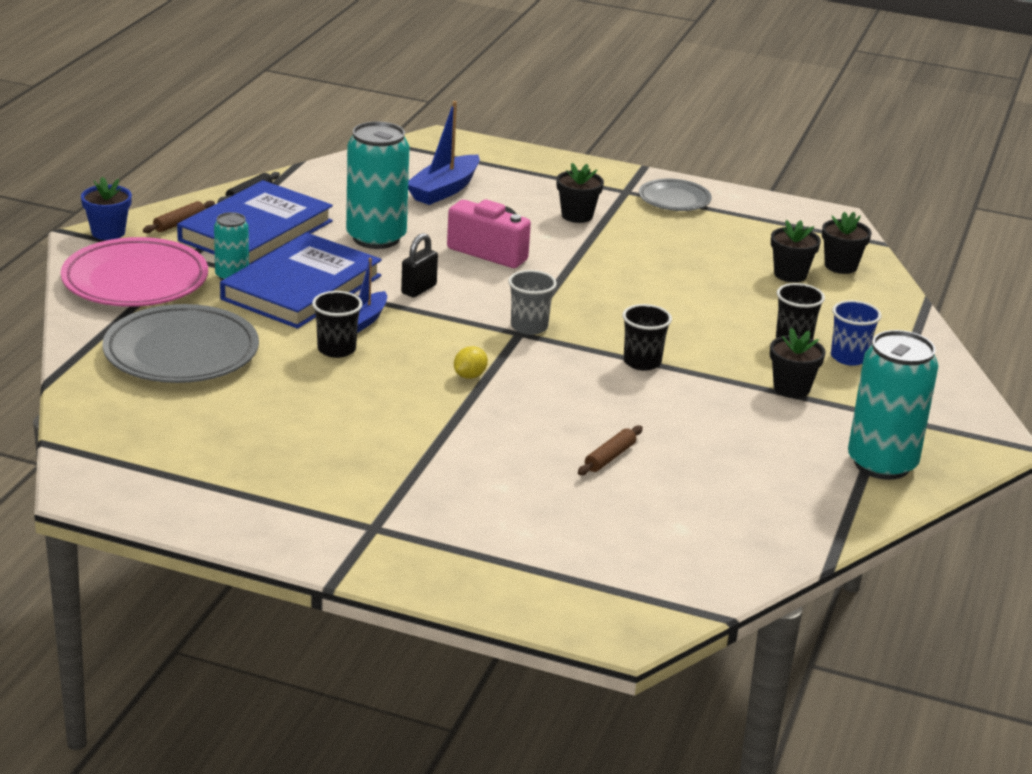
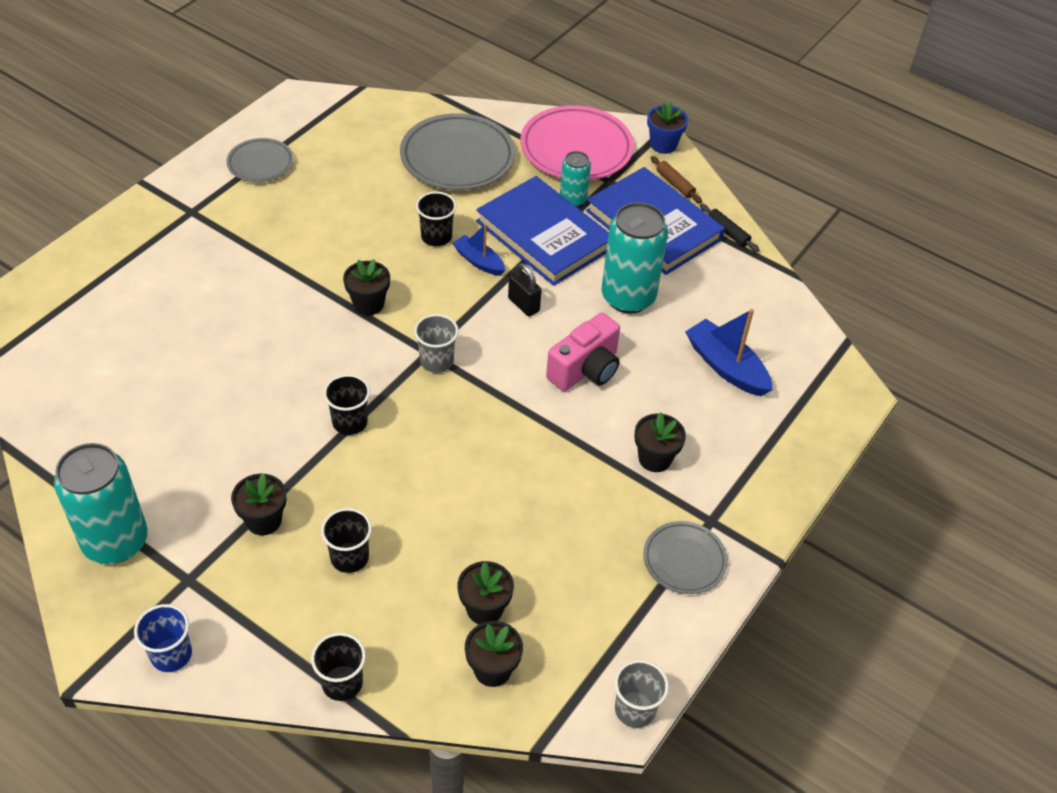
camera: 105 degrees right, 20 degrees up
(250, 493) = (260, 164): none -> grey plate
(470, 376) = (368, 304): yellow lemon -> black flower pot
(609, 457) = (215, 356): brown rolling pin -> none
(823, 211) = (635, 709): none -> grey cup
(849, 357) = (300, 593): blue cup -> blue cup (171, 655)
(911, 325) = (342, 683): none -> black cup

